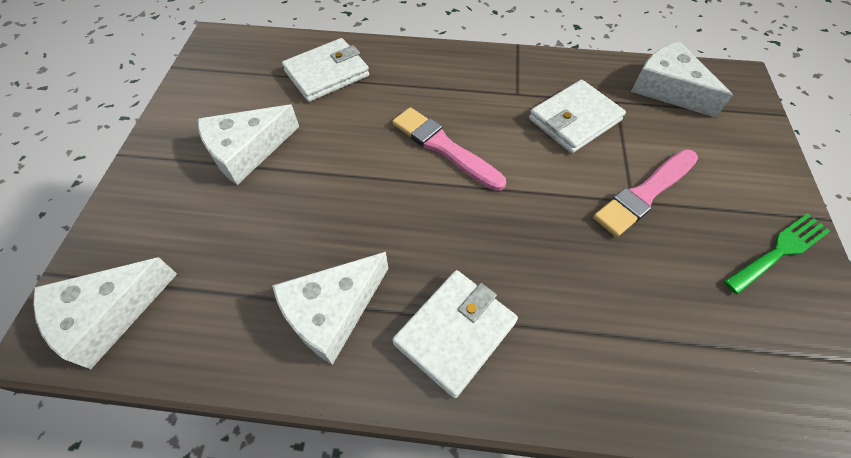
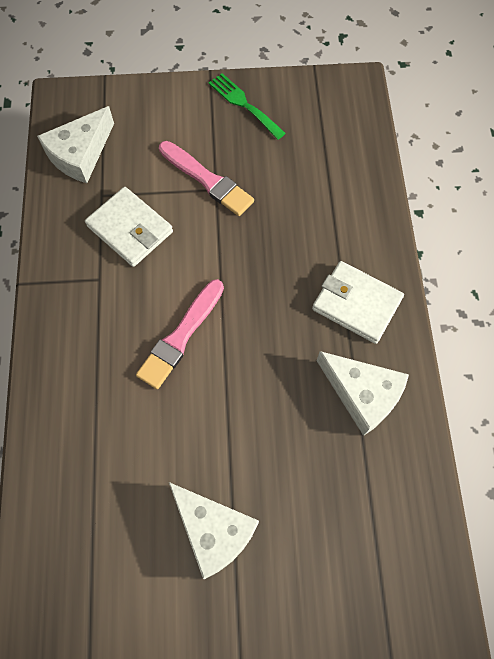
camera: 100 degrees left, 10 degrees up
(108, 315) = (413, 581): white cheese -> none
(327, 74) = (85, 480): white wallet -> none

